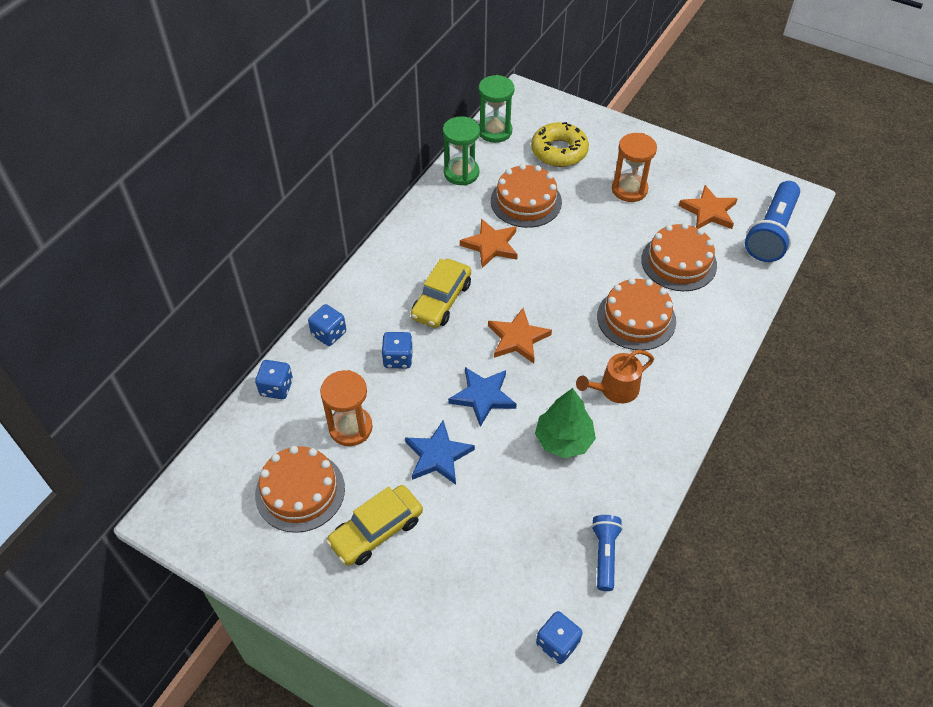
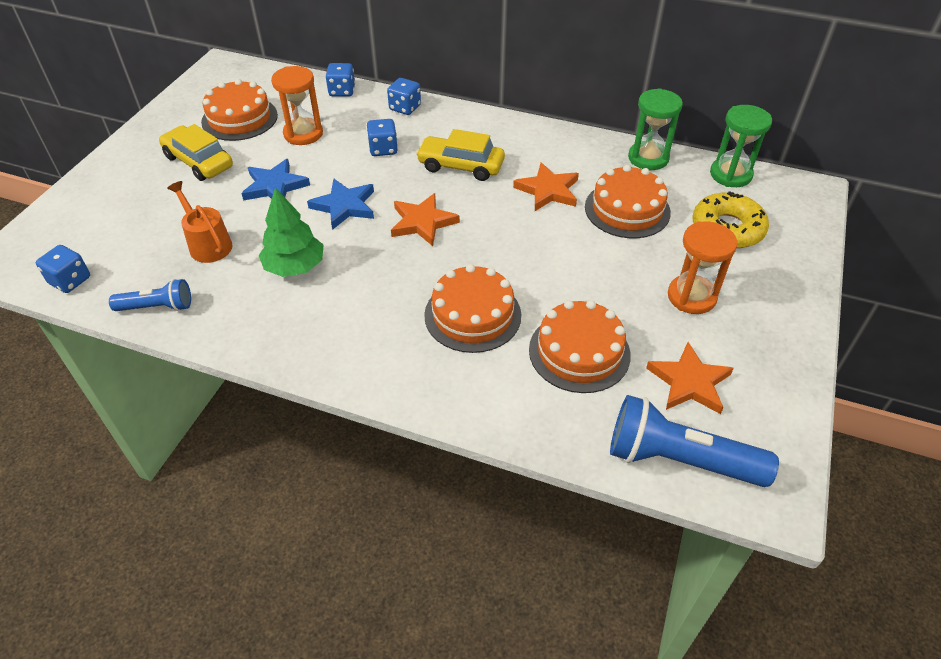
camera: 80 degrees right, 5 degrees down
(614, 389) = (364, 302): orange watering can -> orange watering can (208, 244)

